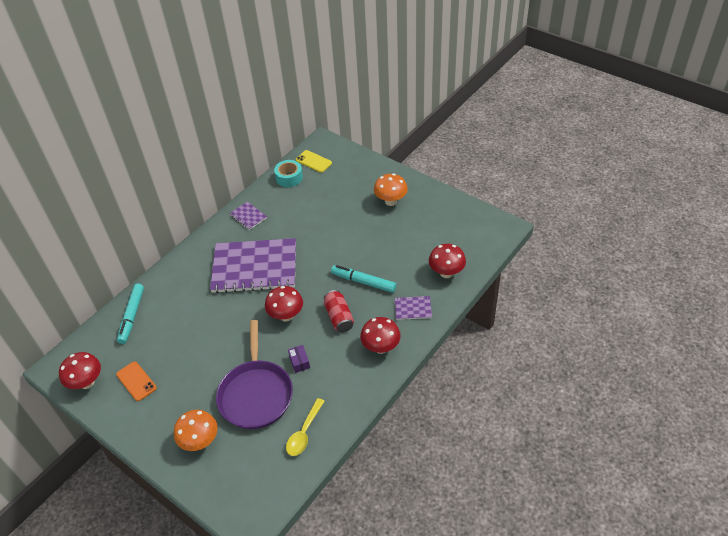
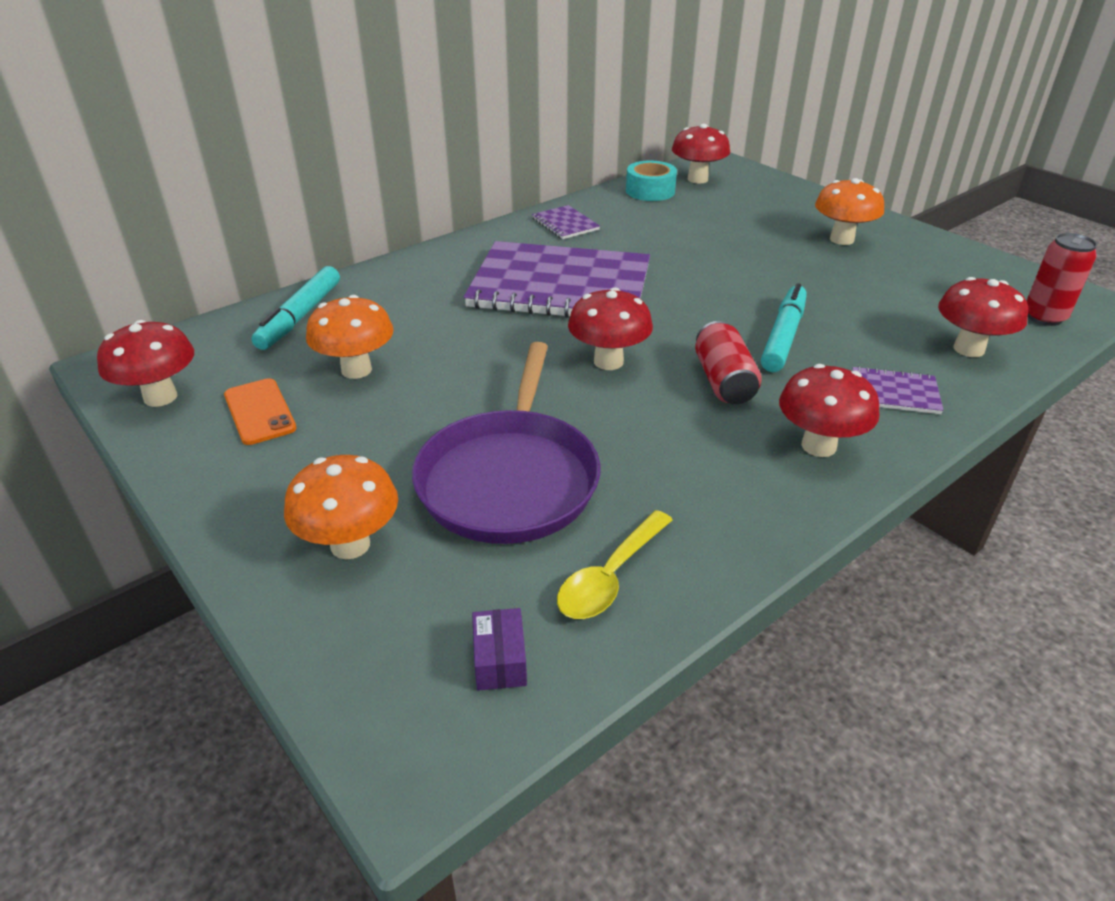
camera: 10 degrees right, 10 degrees down
(171, 346) = (356, 370): none -> orange mushroom
(299, 362) = (623, 440): purple box -> purple box (500, 660)
(313, 161) = (697, 179): yellow phone -> red mushroom
(364, 282) = (783, 337): turquoise marker -> turquoise marker turned 75 degrees clockwise
(482, 243) = (1044, 317): none -> red can

